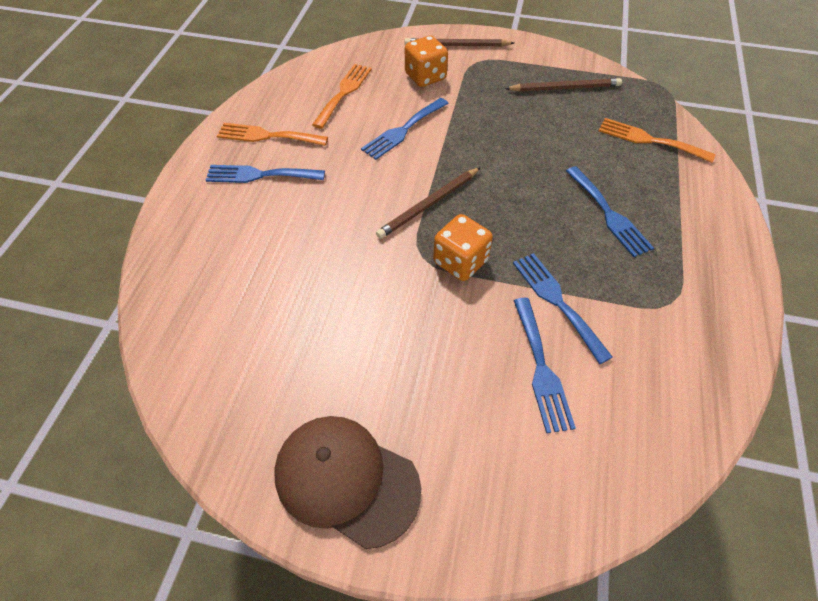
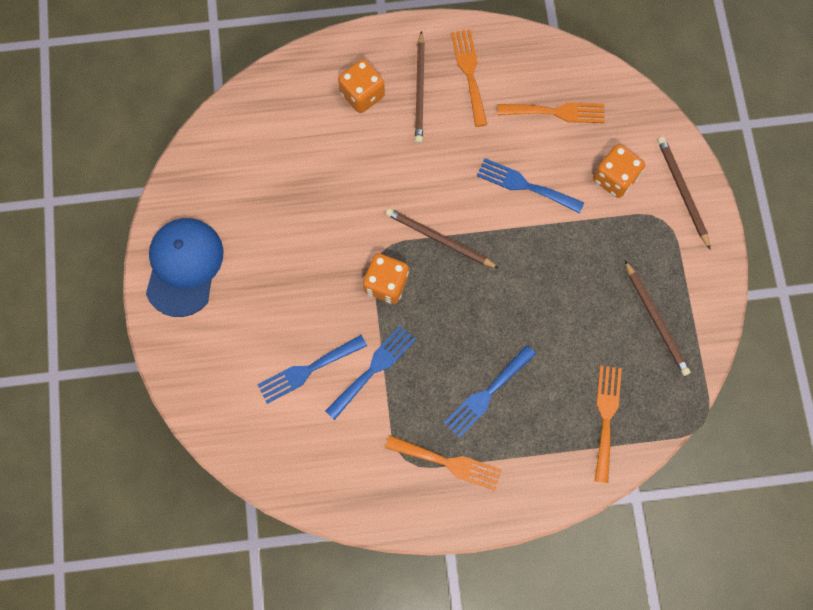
camera: 70 degrees right, 20 degrees up
(232, 221) = (362, 94): none -> orange dice
(259, 175) = (420, 90): blue fork -> brown pencil
(346, 480) = (184, 267): brown cap -> blue cap
(680, 265) = (448, 463): none -> orange fork

